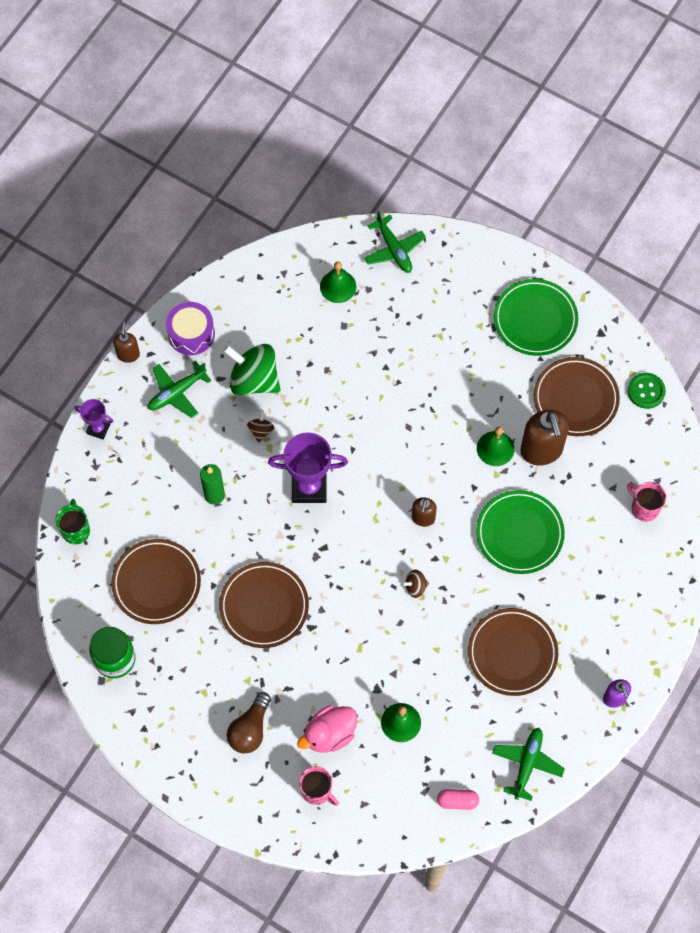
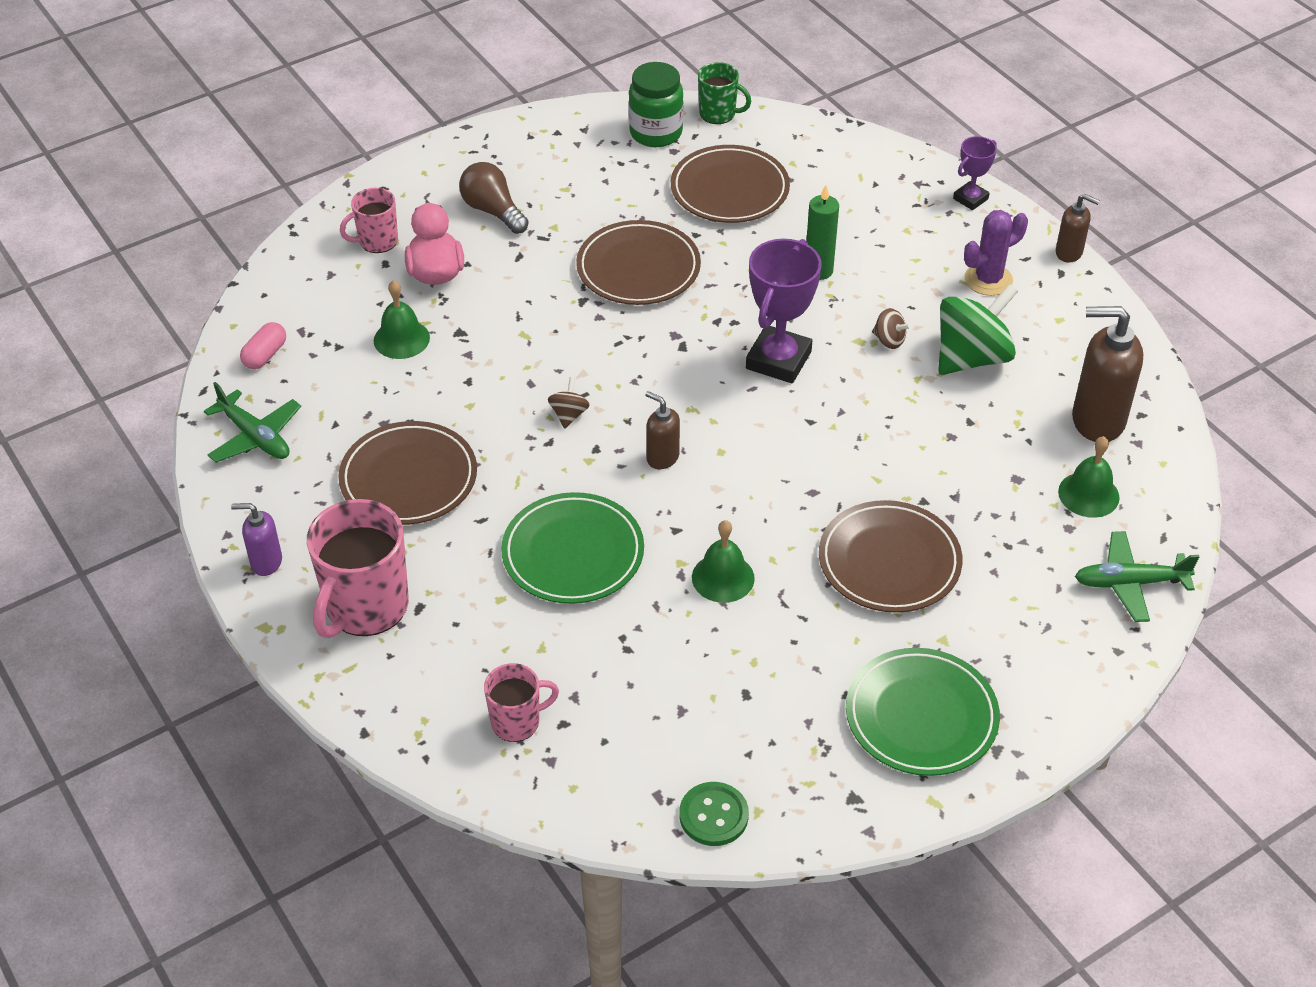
camera: 115 degrees right, 20 degrees down
(76, 530) = (840, 146): green mug -> green mug (718, 114)
(176, 393) = (988, 280): green plane -> purple cactus
(191, 334) = (1074, 319): purple drum -> none
(541, 451) = (687, 631): brown soap dispenser -> brown soap dispenser (1097, 420)
(575, 399) = (751, 712): brown plate -> brown plate (889, 562)
(615, 625) = (365, 607): none -> pink mug

